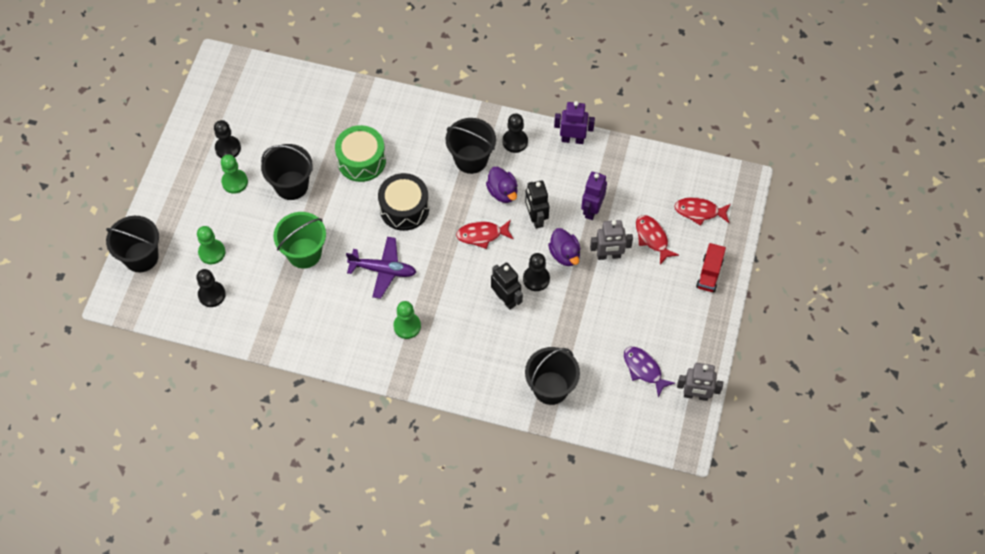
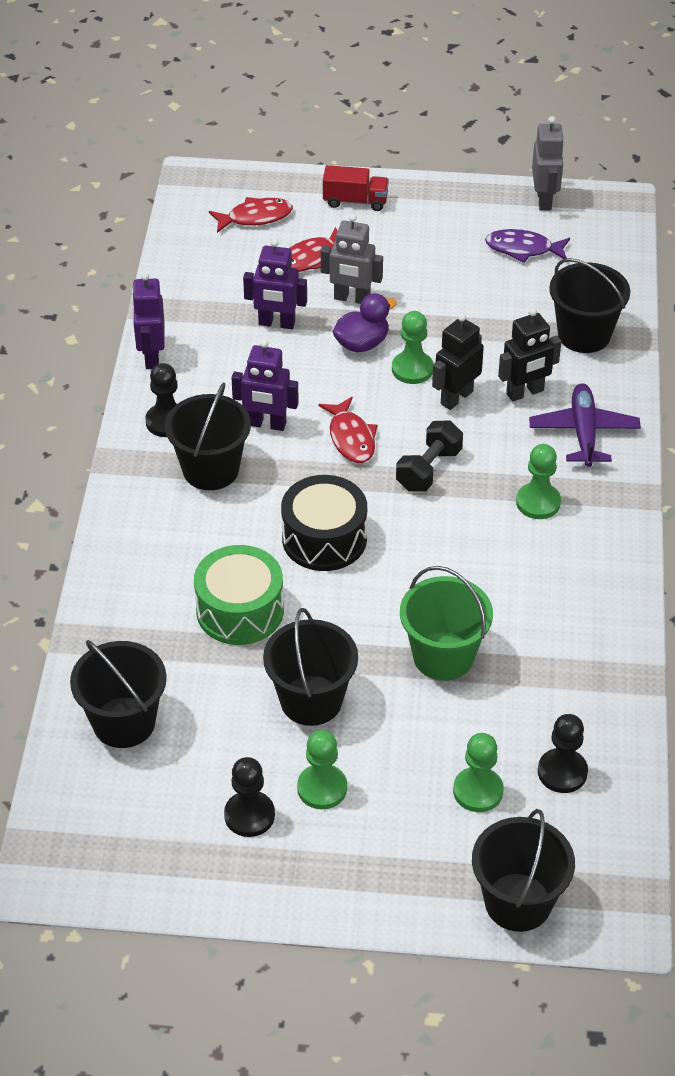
camera: 100 degrees left, 15 degrees down
(300, 101) = (124, 722): none -> black bucket
(383, 270) = (447, 547): purple plane -> purple plane (583, 432)
(447, 272) = (428, 469): none -> black dumbbell
(502, 192) = (267, 424): purple duck -> purple robot
(536, 218) = (306, 381): black robot -> black robot (525, 393)
(536, 279) = (412, 369): black pawn -> green pawn
(608, 255) = (352, 298): grey robot -> grey robot turned 120 degrees clockwise
(644, 369) = (523, 249): purple fish -> purple fish turned 60 degrees clockwise
(699, 211) = (255, 217): red fish -> red fish turned 105 degrees counterclockwise

